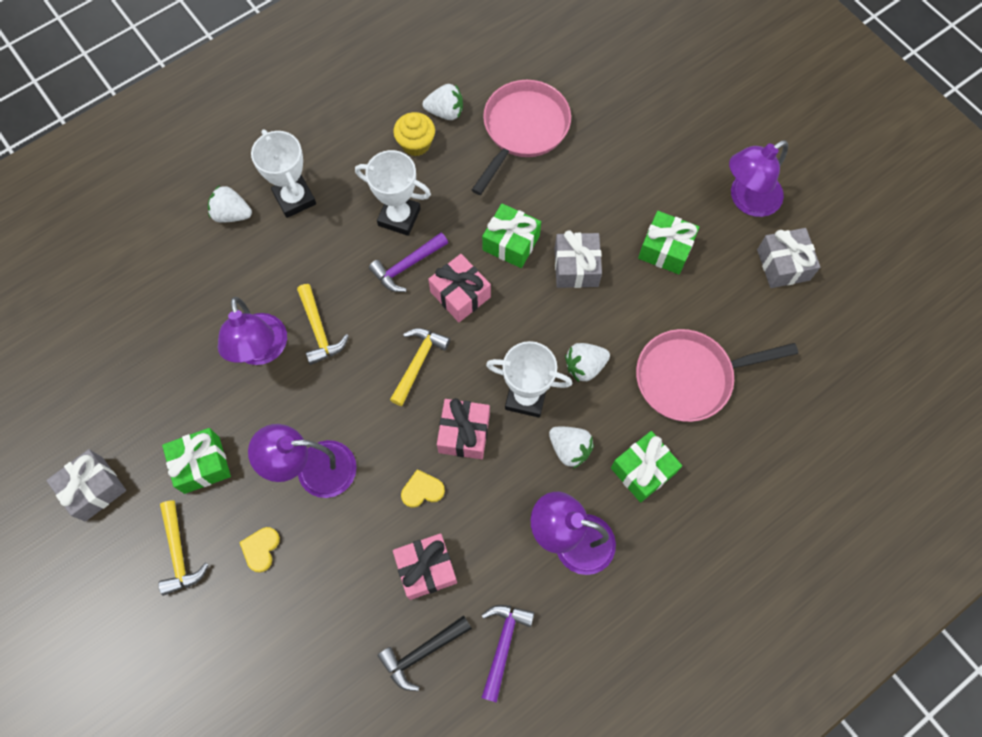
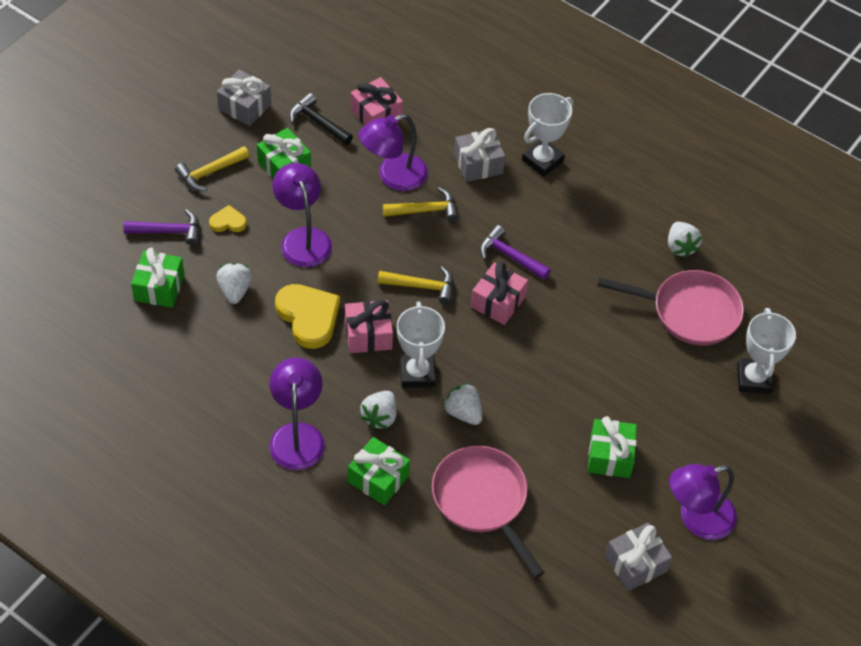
camera: 70 degrees right, 15 degrees down
(232, 214) = (509, 123): white strawberry -> white strawberry (235, 290)
(319, 330) = (425, 210): yellow hammer -> yellow hammer turned 150 degrees counterclockwise
(399, 217) = (556, 239): white trophy -> white trophy (754, 379)
(416, 144) = (636, 233): yellow cupcake -> none
(422, 490) = (308, 317): yellow heart -> yellow heart, size x1.96
(422, 653) = (174, 349): black hammer -> black hammer (318, 122)
(426, 568) = (243, 335): pink gift -> pink gift (376, 114)
(503, 644) = (195, 404): purple hammer -> purple hammer (169, 231)
(511, 243) = (565, 329): green gift -> green gift (159, 287)
(576, 267) = (561, 385): grey gift -> grey gift (478, 164)
(747, 200) = (696, 519): purple lamp -> purple lamp turned 60 degrees counterclockwise

